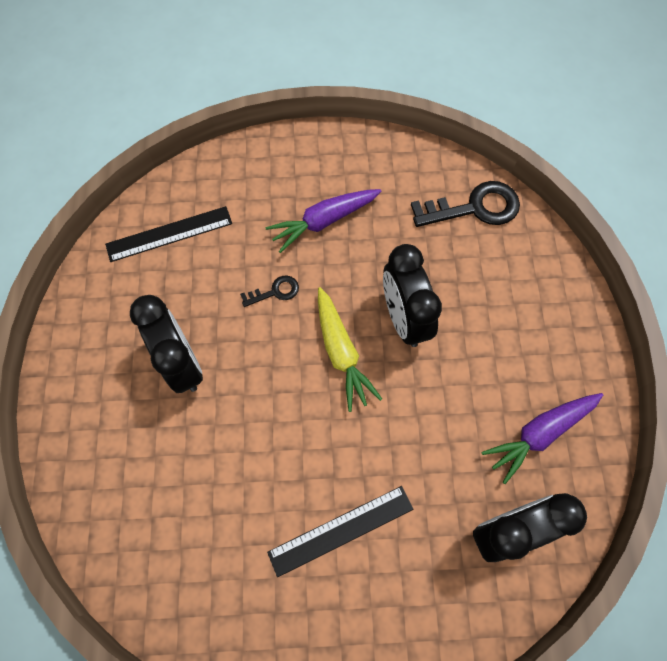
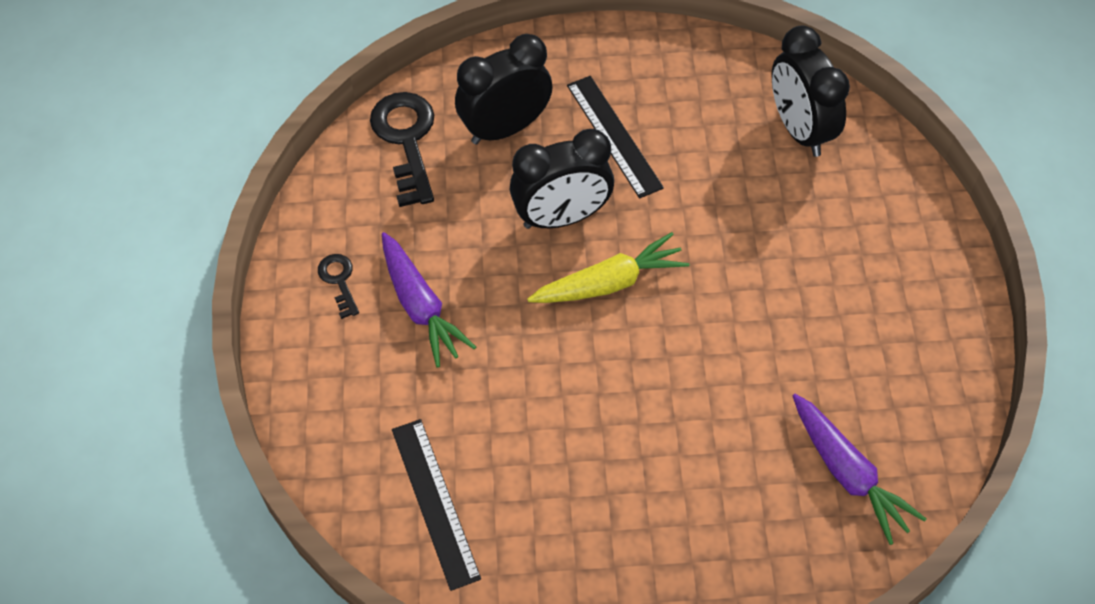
camera: 90 degrees left, 10 degrees down
(182, 363) = (633, 464): black clock -> black clock (505, 128)
(275, 291) = (527, 360): black key -> black key (339, 281)
(341, 530) = (821, 279): black ruler -> black ruler (614, 135)
(539, 434) = (694, 96): purple carrot -> purple carrot (848, 474)

